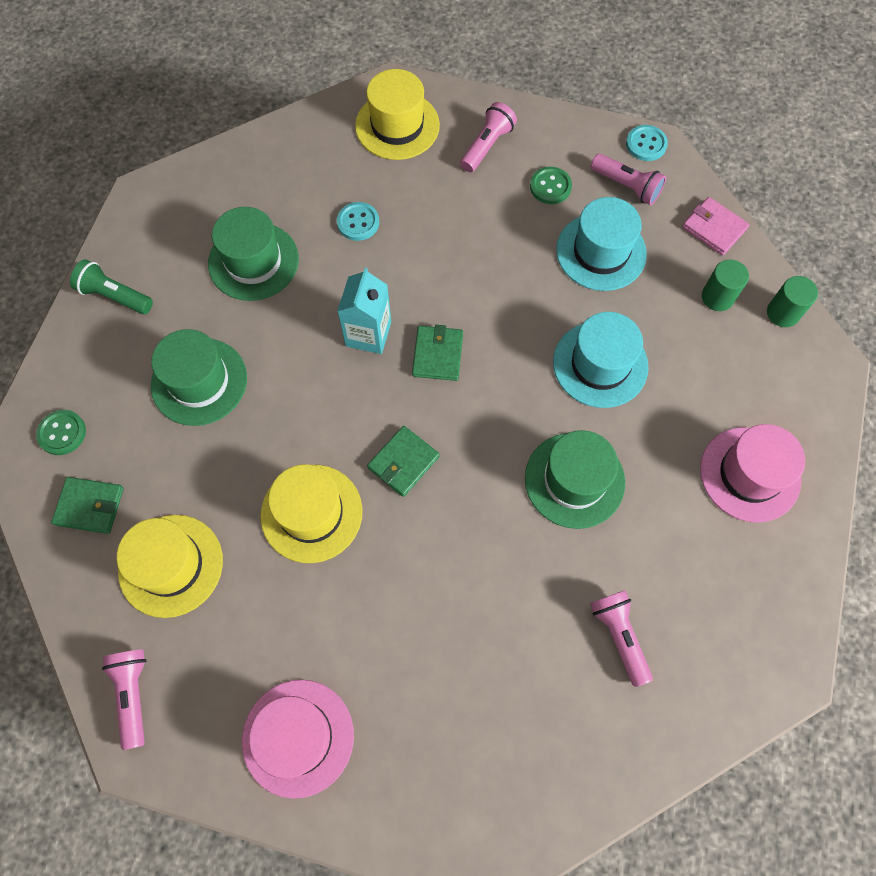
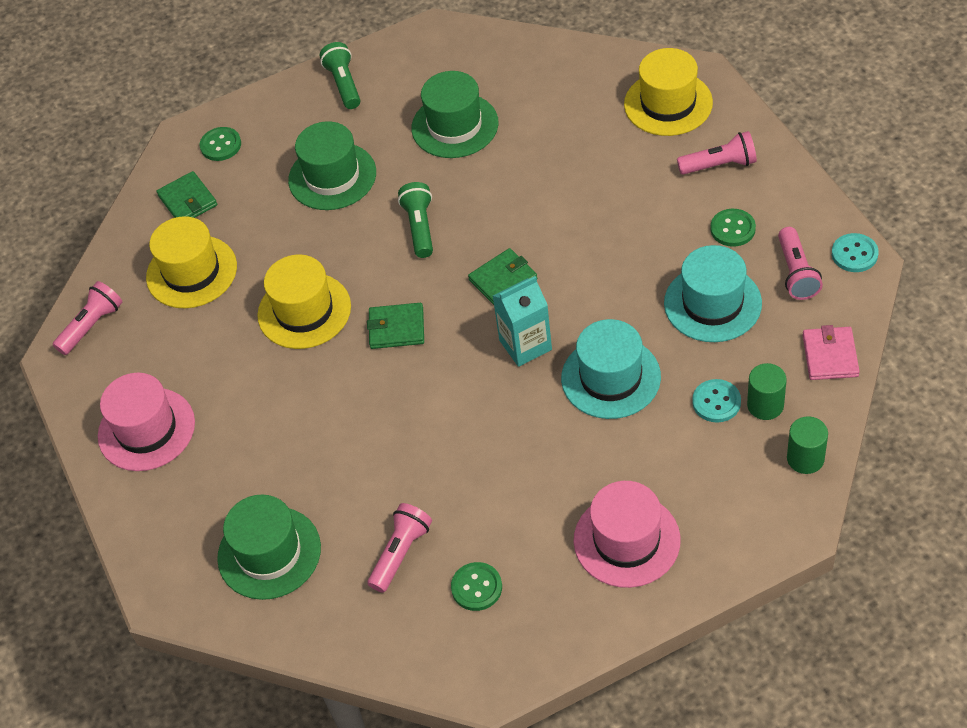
camera: 55 degrees right, 15 degrees down
(324, 366) = (420, 227): none -> green flashlight
(358, 222) = (556, 151): turquoise button -> turquoise button (716, 402)
(368, 334) = (473, 230): turquoise carton -> turquoise carton (525, 345)
(574, 480) = (495, 435): green hat -> green hat (269, 553)
(700, 608) = (476, 587): none -> green button

